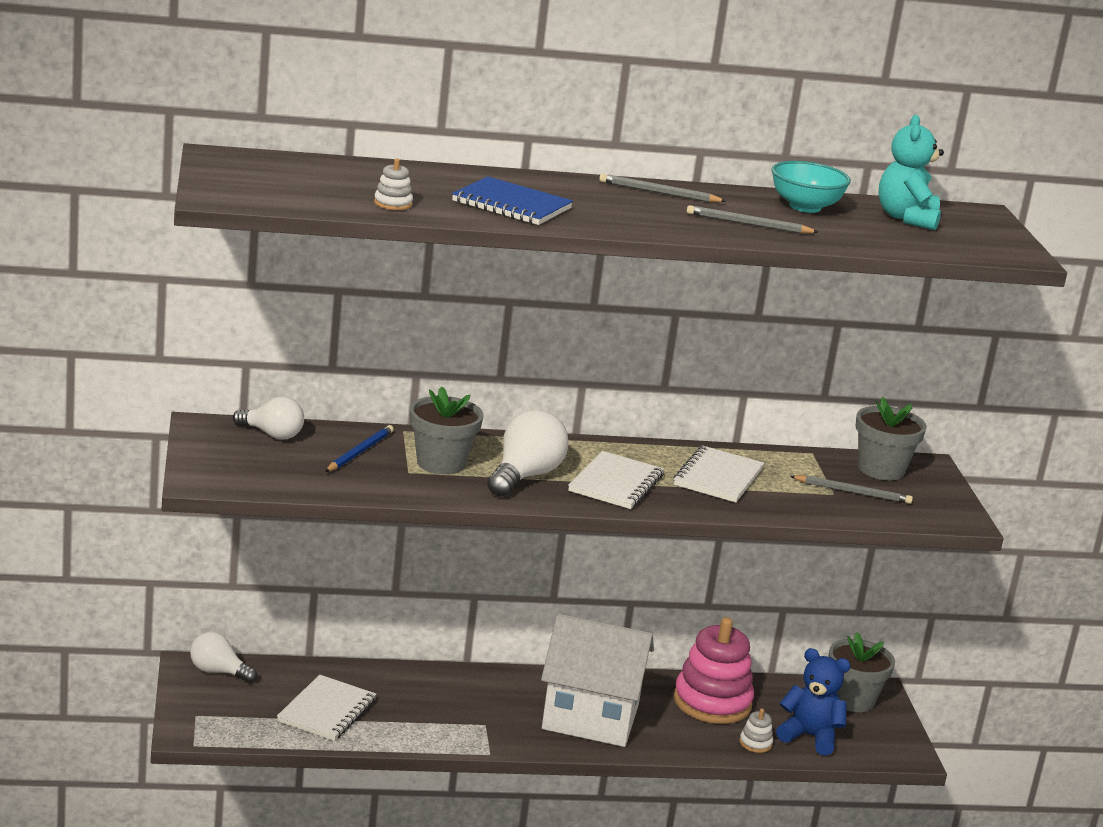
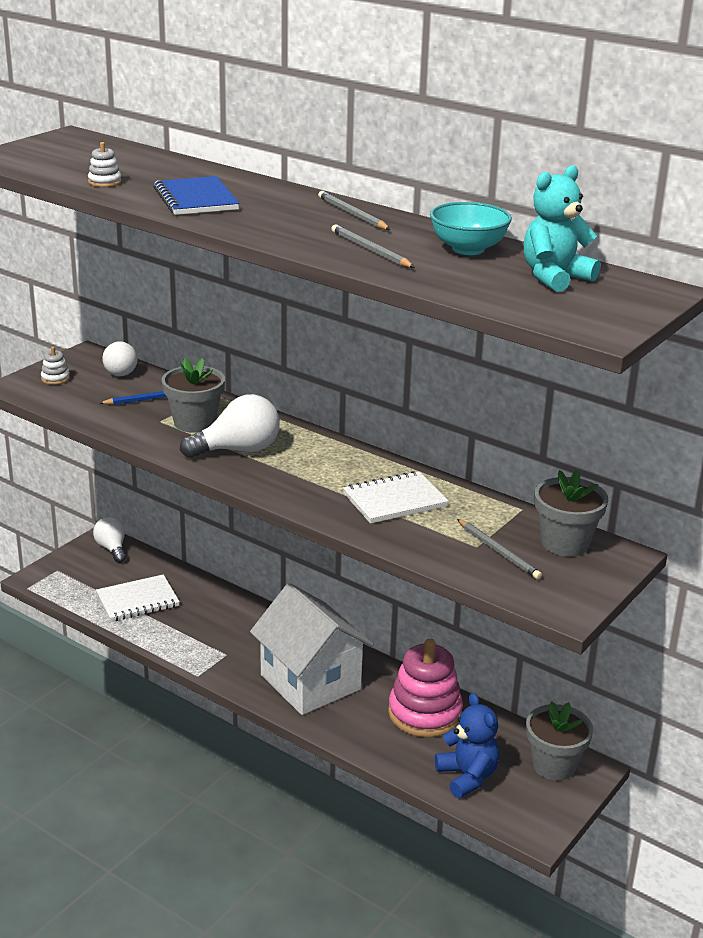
camera: 45 degrees right, 5 degrees up
(615, 483) = (298, 477): white notebook -> none
(755, 743) = (411, 760): white stacking toy -> white stacking toy (55, 378)

